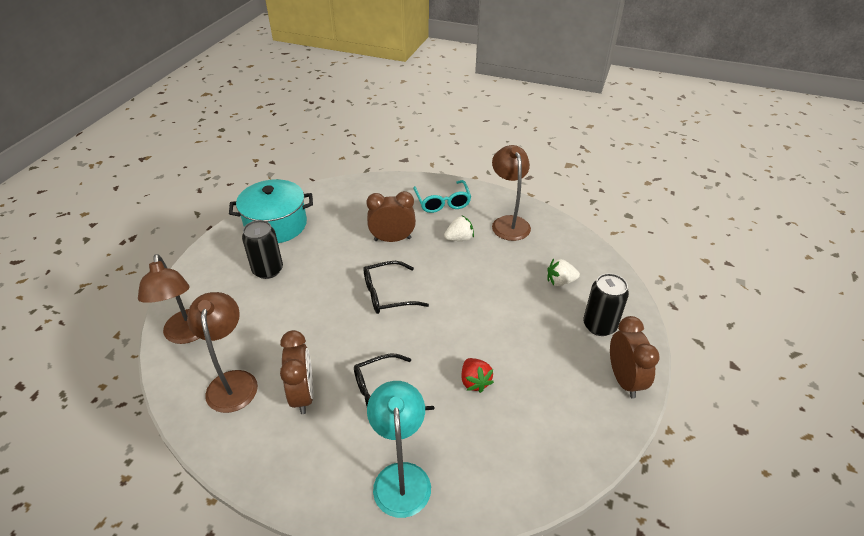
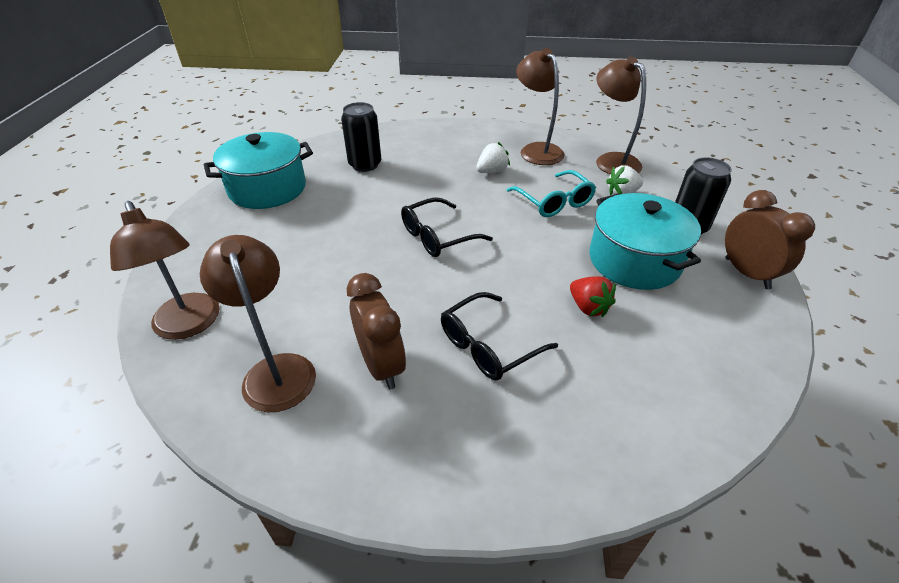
camera: 15 degrees left, 0 degrees up
(268, 270) = (275, 235): black can -> black can (365, 164)
(392, 239) = (416, 182): brown clock -> none
(401, 477) = (558, 436): turquoise lamp -> none
(442, 202) = (455, 142): turquoise glasses -> turquoise glasses (554, 202)
(534, 348) = (634, 260): none -> turquoise pot
(569, 245) = (611, 160): none -> brown lamp

